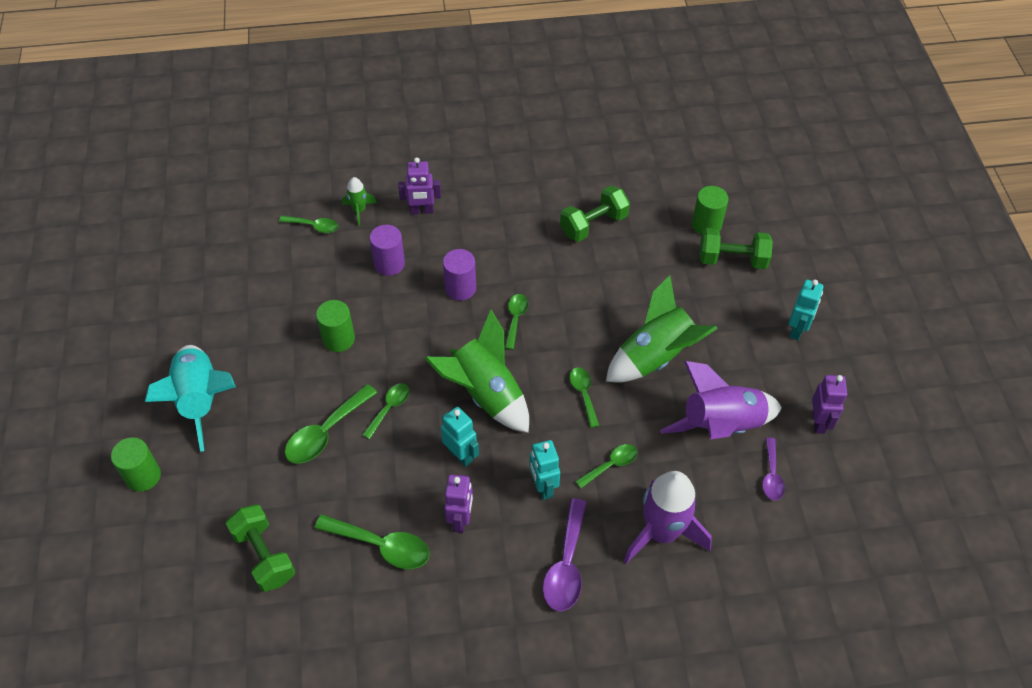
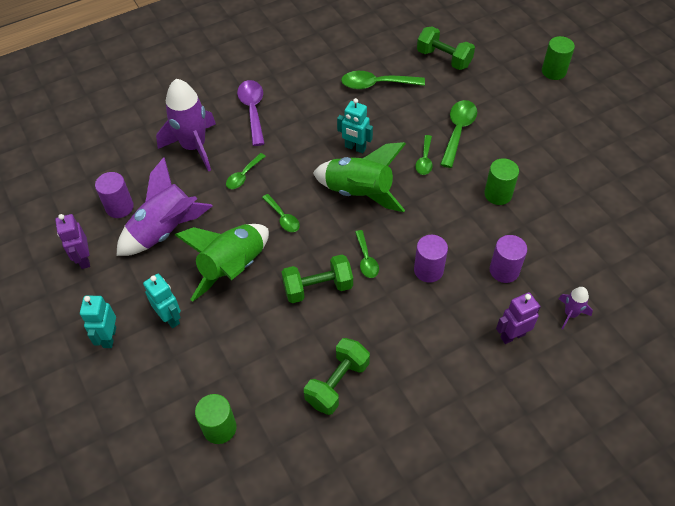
camera: 160 degrees right, 0 degrees up
(200, 400) = (560, 122): turquoise rocket -> none
(313, 226) = (597, 282): green spoon -> none
(359, 210) = (570, 314): green rocket -> purple rocket
(461, 520) = (333, 112): purple robot -> none
(543, 487) = (287, 147): turquoise robot -> turquoise robot (170, 318)
(732, 259) = (184, 393): green dumbbell -> green dumbbell (318, 288)
(771, 475) = (119, 207): purple spoon -> purple cylinder

